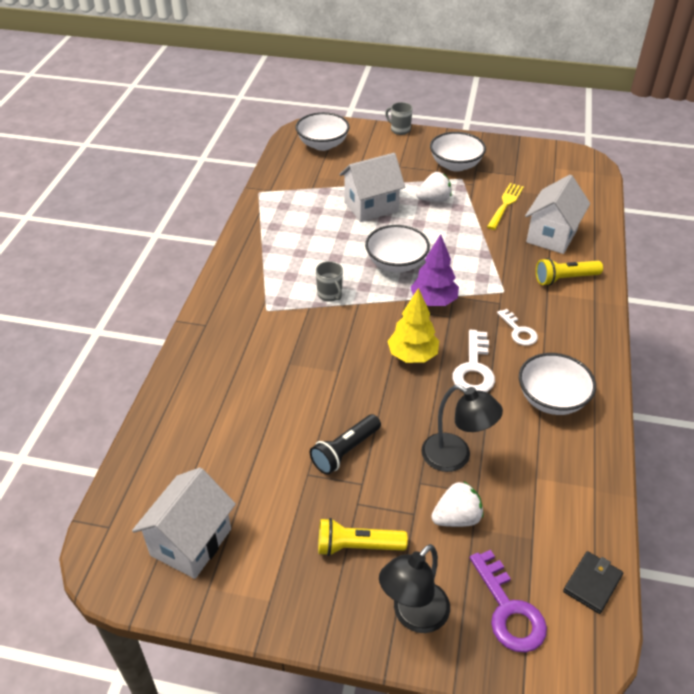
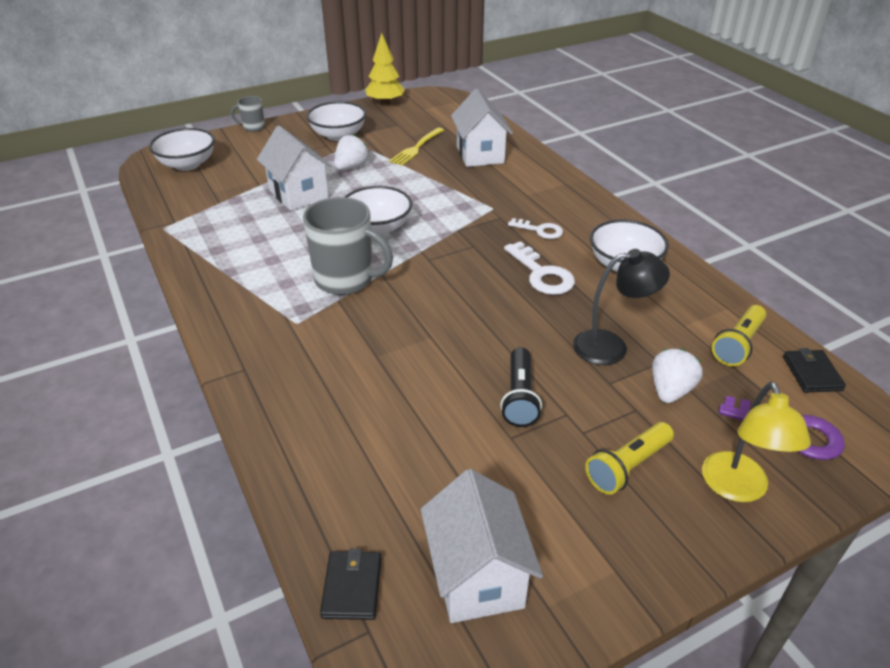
camera: 40 degrees left, 5 degrees down
(125, 497) = (352, 587): none -> black wallet
(330, 295) = (346, 280): grey mug -> grey mug, size x2.00
(371, 206) = (298, 194): white house -> white house turned 60 degrees counterclockwise
(412, 356) = (480, 290): yellow tree -> yellow tree (385, 103)
(413, 615) = (737, 489): black lamp -> yellow lamp
(433, 301) = (446, 241): purple tree -> none
(505, 205) = (416, 148): yellow fork -> yellow fork turned 135 degrees counterclockwise
(565, 279) = (527, 179): yellow flashlight -> yellow flashlight (737, 344)

